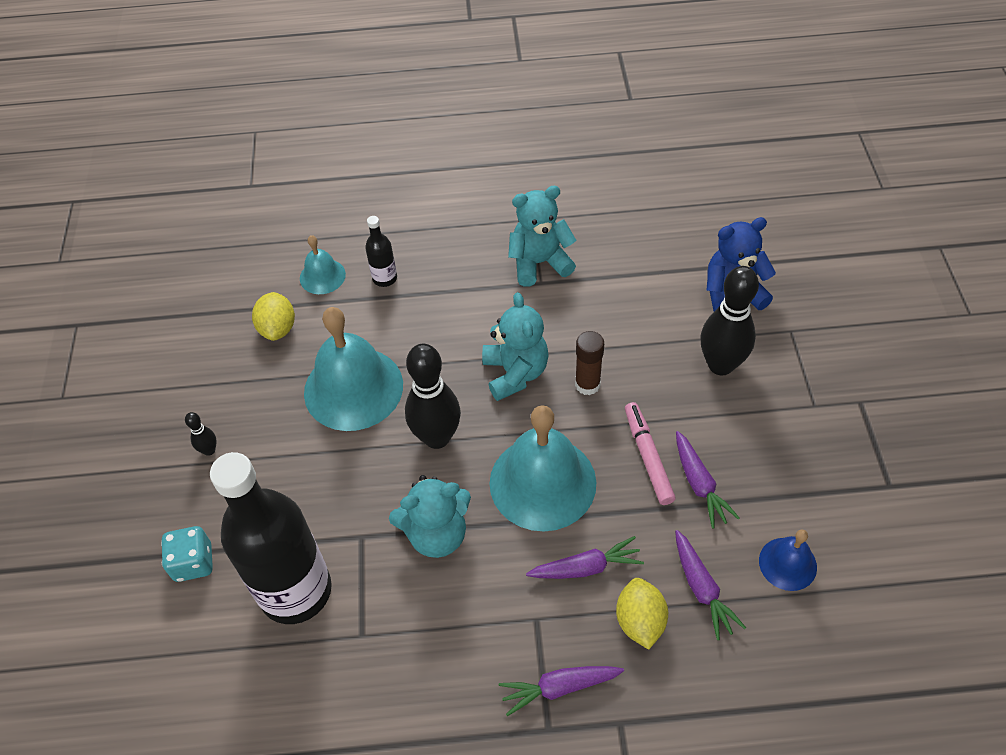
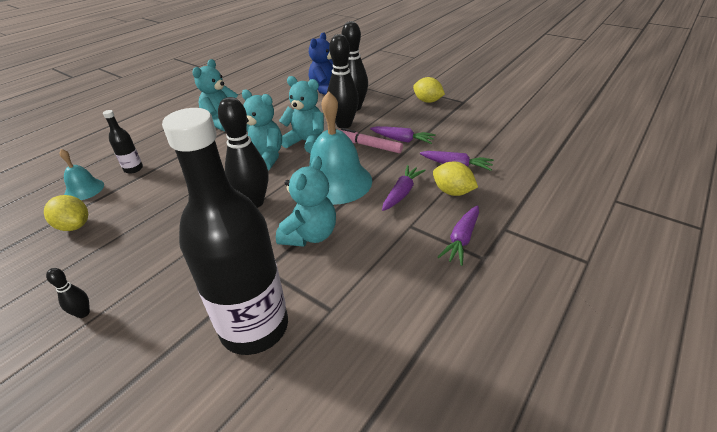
camera: 50 degrees left, 15 degrees down
(193, 562) = (145, 382): turquoise dice -> none
(353, 388) = (170, 217): turquoise bell -> none
(587, 384) = (306, 142): brown glue stick -> turquoise teddy bear
(667, 389) = (344, 124): none -> black bowling pin
(787, 563) = (470, 139): blue bell -> none
(838, 438) = (427, 101): none -> yellow lemon

